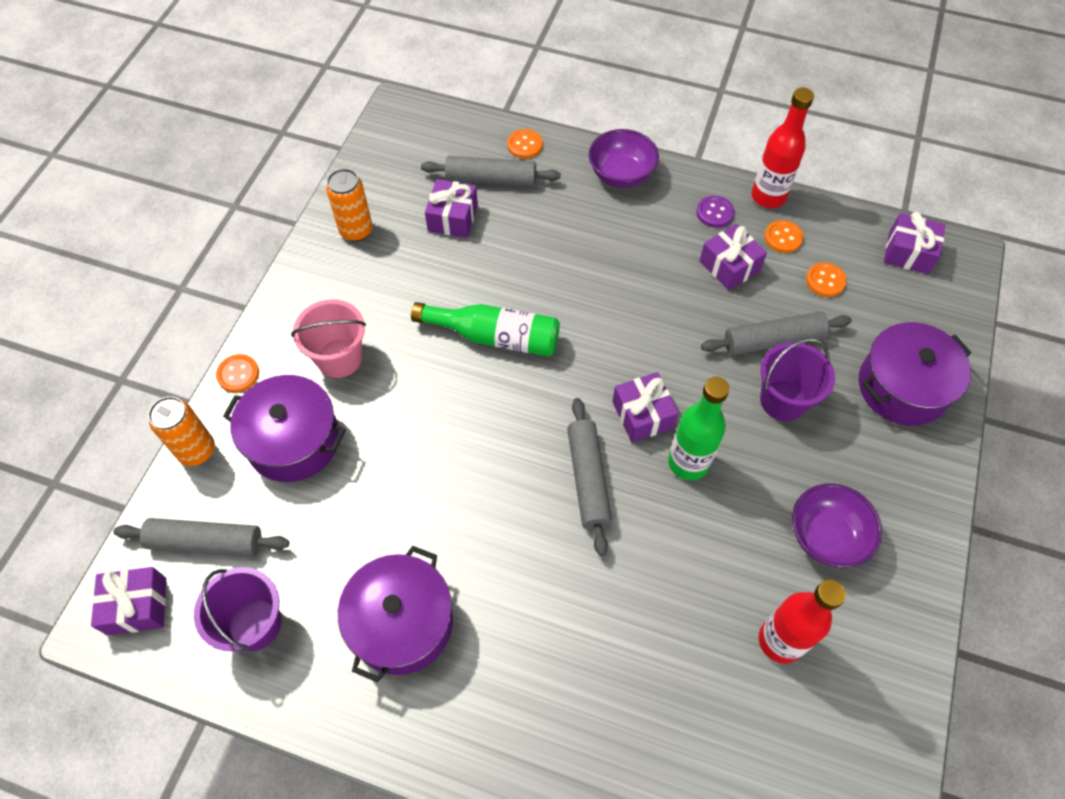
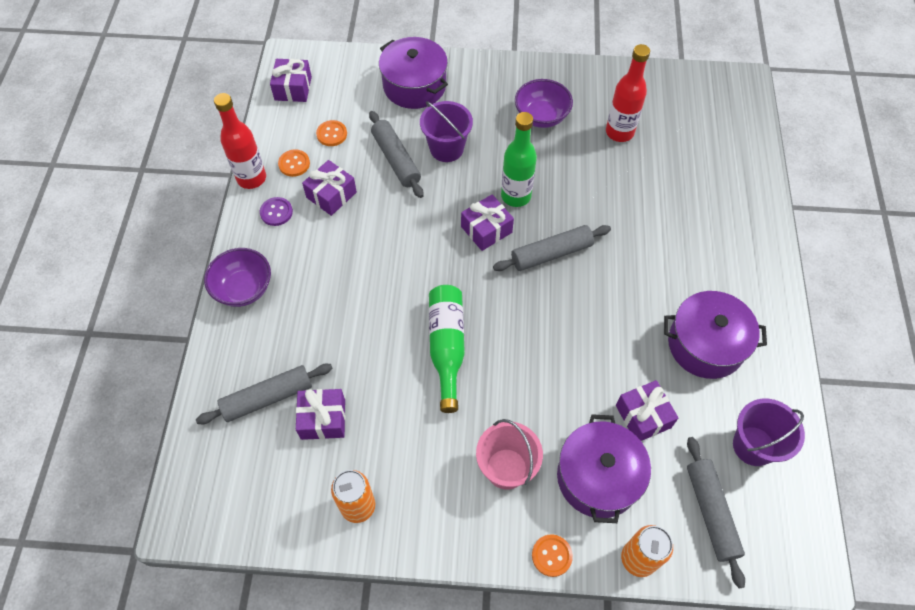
camera: 105 degrees left, 0 degrees up
(137, 606) = (783, 545): purple gift -> purple gift (643, 416)
(491, 179) = (268, 398): grey rolling pin -> grey rolling pin turned 75 degrees clockwise
(524, 145) = (217, 379): orange button -> none

